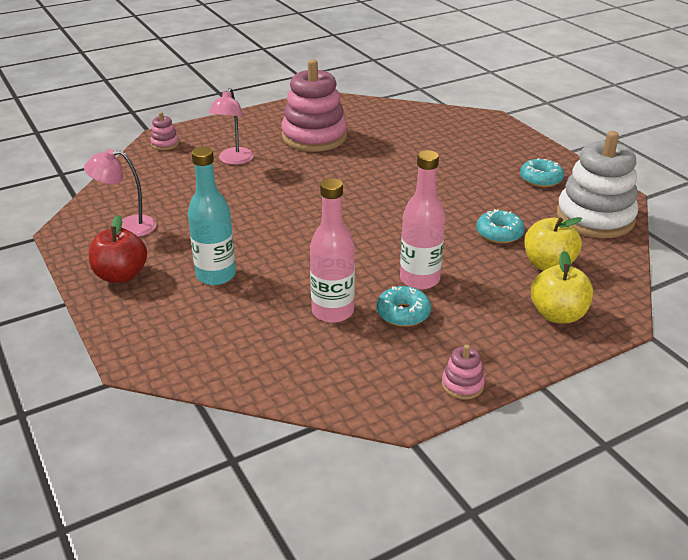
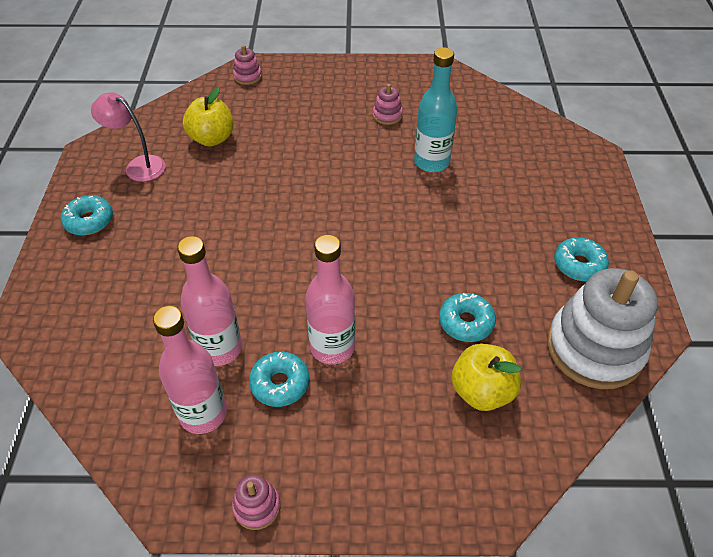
camera: 30 degrees right, 15 degrees up
(121, 275) = (89, 221): red apple -> turquoise donut
(216, 275) = (160, 255): turquoise bottle -> turquoise bottle (431, 162)
(234, 160) = (289, 119): pink lamp -> none
(314, 137) = (387, 115): pink stacking toy -> pink stacking toy, size x0.42
(362, 352) = (203, 413): none -> pink bottle
(557, 315) = (431, 466): yellow apple -> yellow apple (212, 138)

